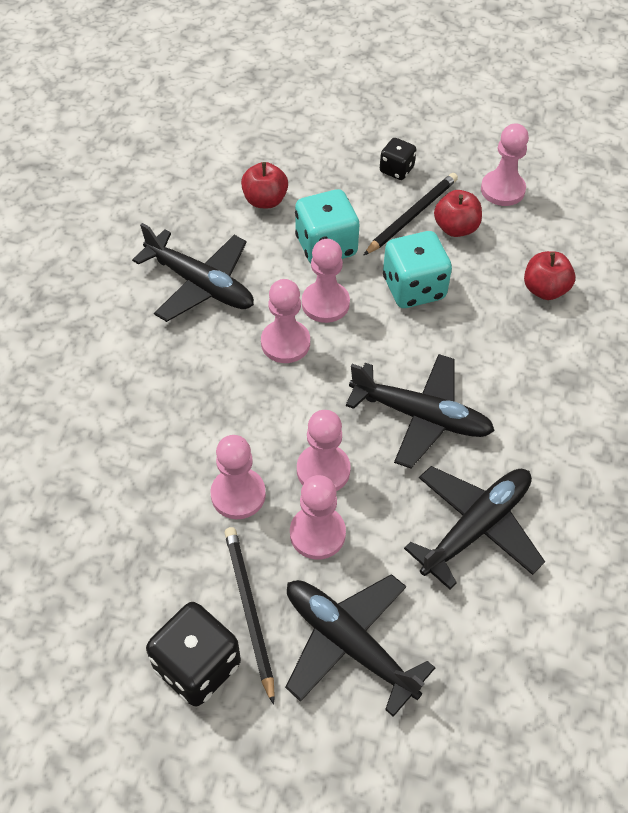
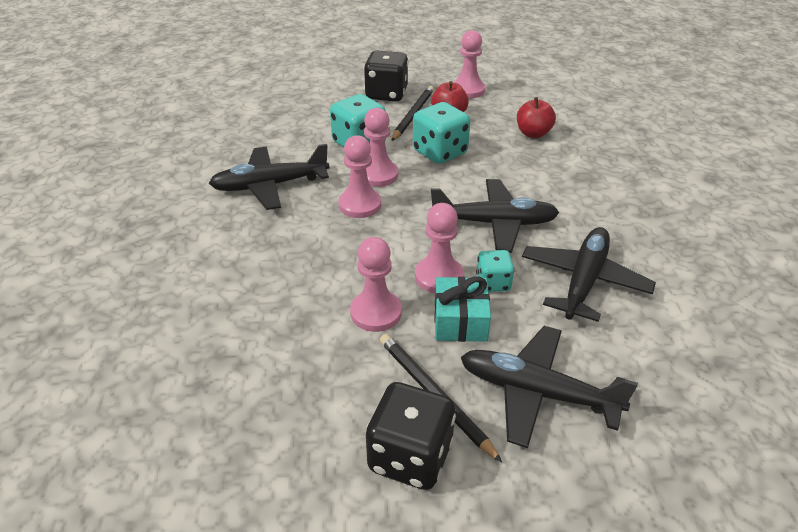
camera: 20 degrees left, 15 degrees down
(200, 284) = (270, 185): black plane -> black plane turned 150 degrees clockwise
(265, 200) = (296, 128): red apple -> none
(317, 534) = (460, 321): pink pawn -> turquoise gift
(376, 497) = (493, 283): none -> turquoise dice
(396, 170) = (386, 94): black dice -> black dice, size x1.74

